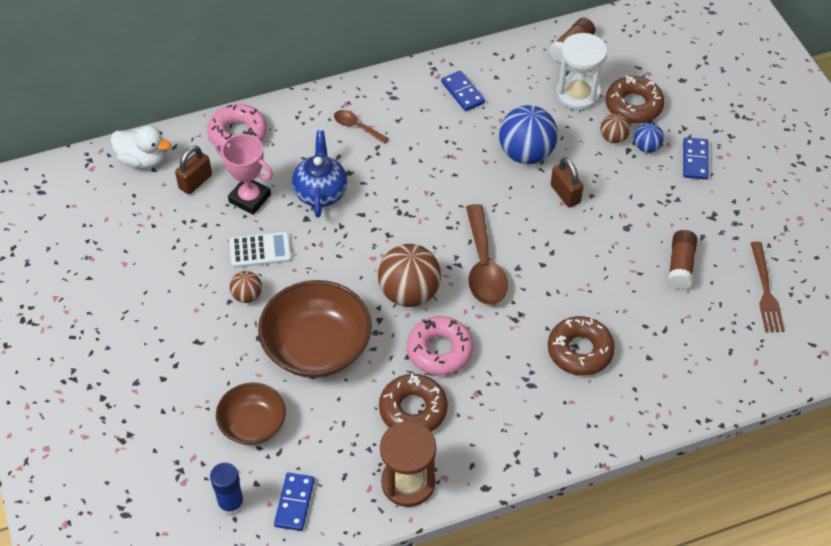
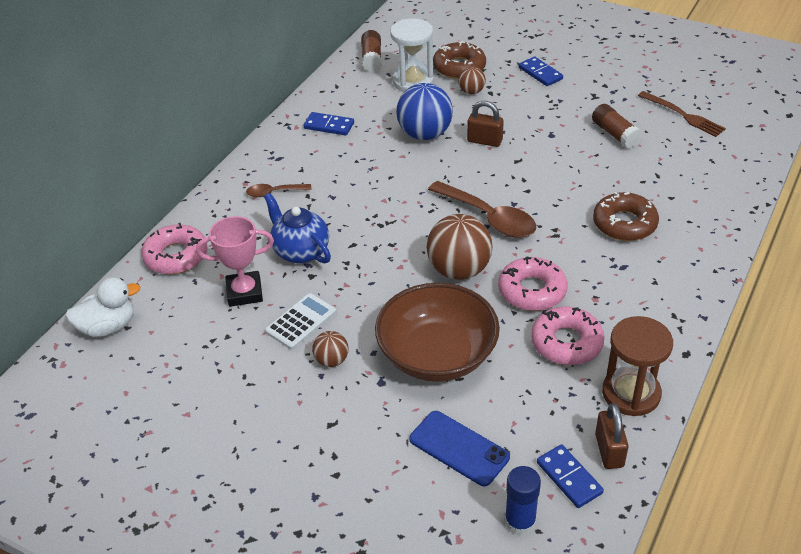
camera: 40 degrees left, 10 degrees down
(195, 182) = (179, 311): brown padlock -> brown padlock (609, 450)
(253, 424) = (459, 448): brown bowl -> blue phone
(413, 409) = (566, 342): brown donut -> pink donut
(646, 147) = (500, 84): blue ball -> none

